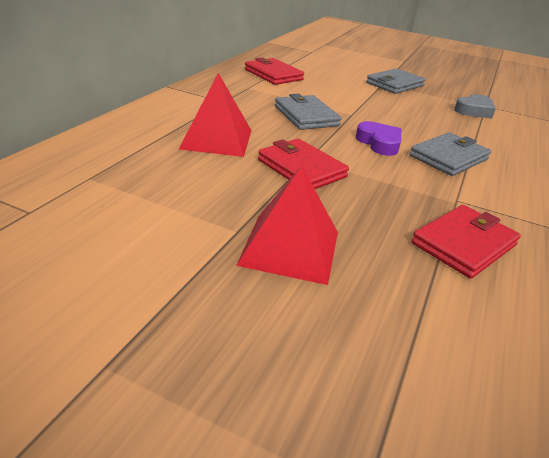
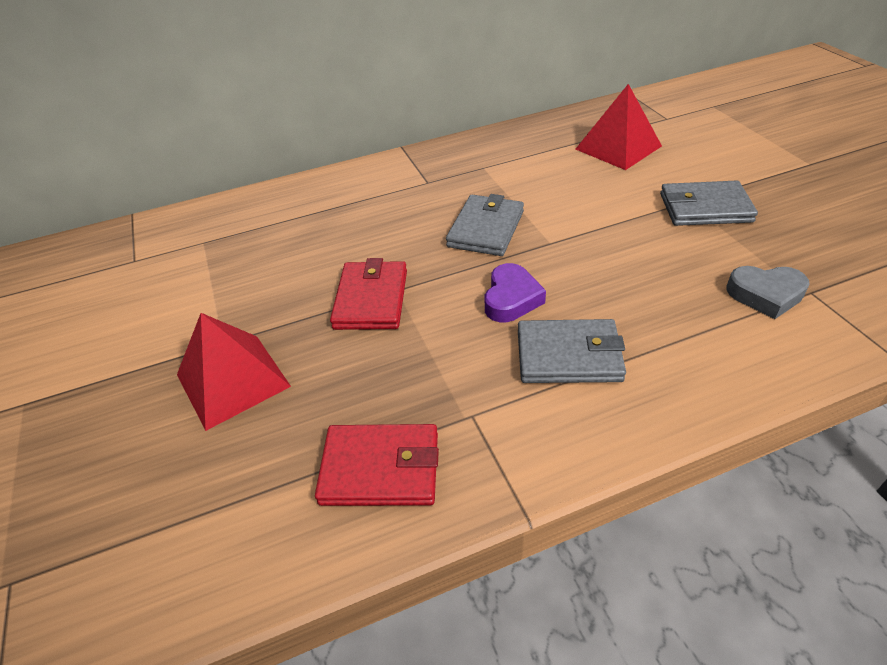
camera: 50 degrees right, 10 degrees up
(216, 139) = (348, 232): red pyramid -> red pyramid (618, 147)
(273, 75) = (545, 152): red wallet -> none

